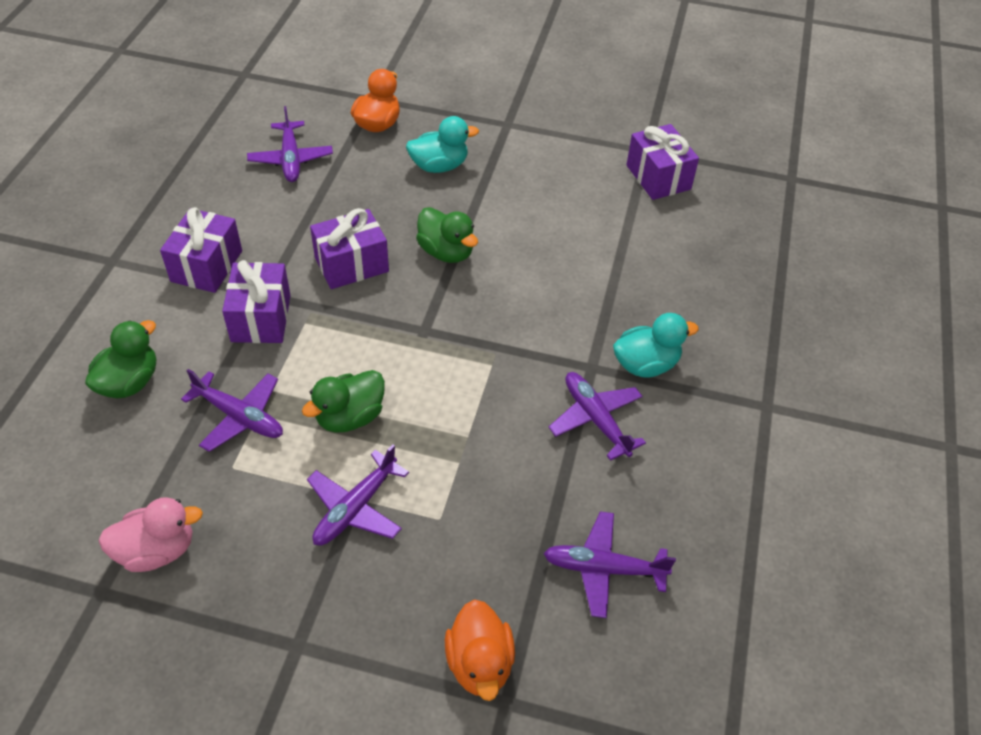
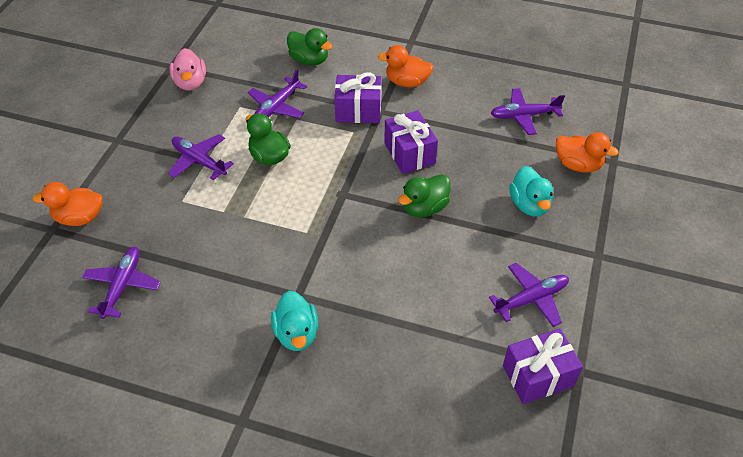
camera: 95 degrees right, 0 degrees up
(206, 266) = (407, 82): purple gift -> orange duck
(596, 419) = (246, 293): purple plane -> purple plane (531, 299)

